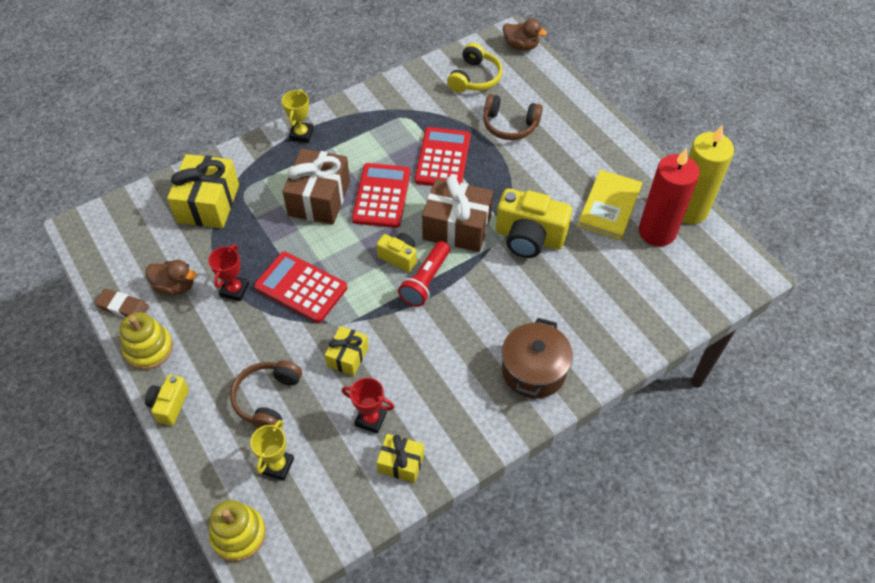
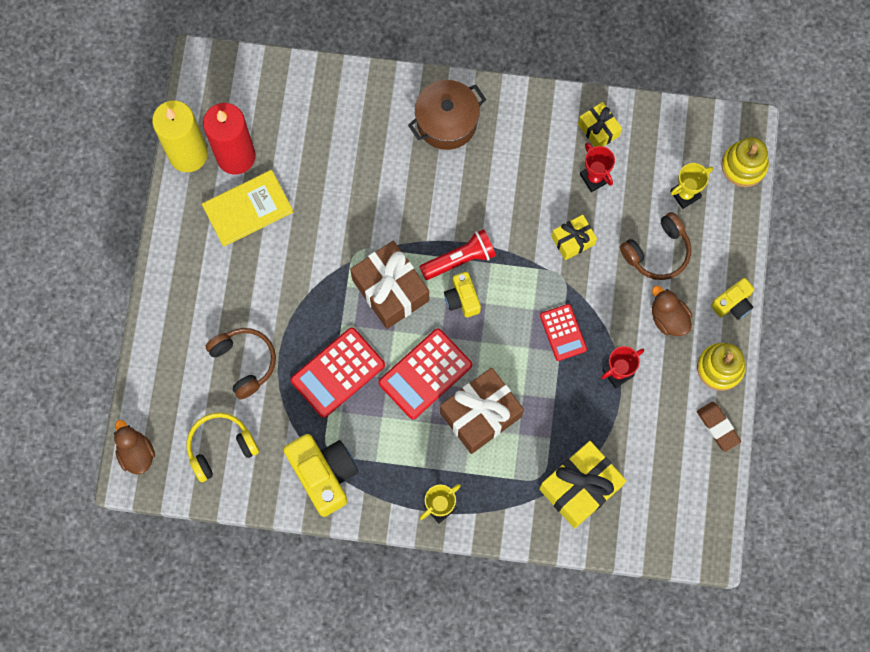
camera: 140 degrees left, 20 degrees up
(175, 286) = (663, 415): brown duck -> brown duck (668, 318)
(301, 287) = (563, 332): red calculator -> red calculator, size x0.62
(529, 237) = (342, 233): yellow camera -> yellow camera (324, 474)

